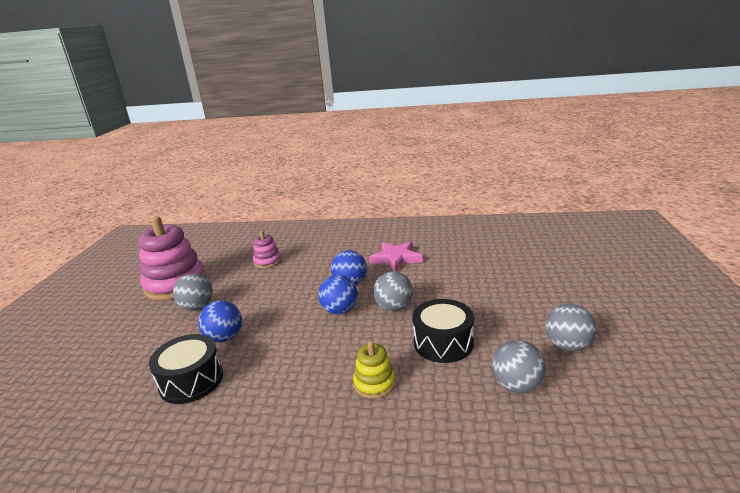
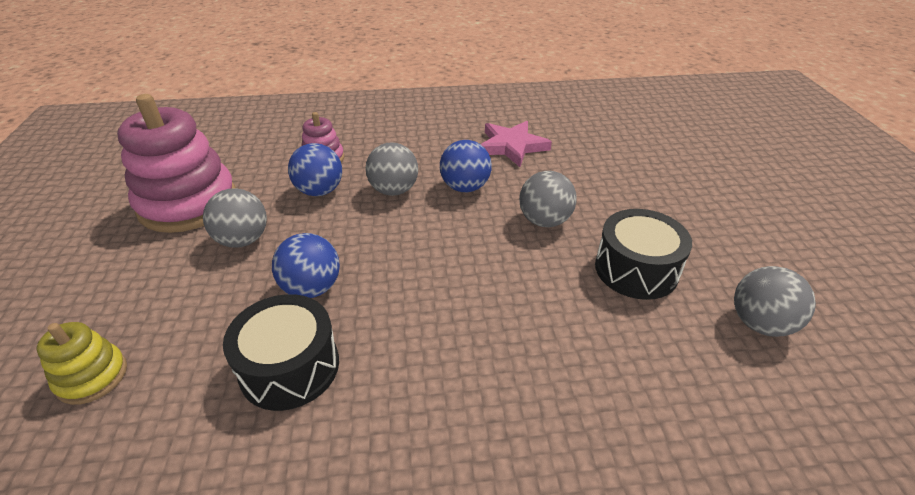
camera: 15 degrees left, 15 degrees up
(340, 310) = (470, 231): blue ball -> blue ball (320, 191)
(374, 383) = (573, 341): yellow stacking toy -> yellow stacking toy (92, 377)
(567, 346) = (792, 260): grey ball -> grey ball (394, 190)

